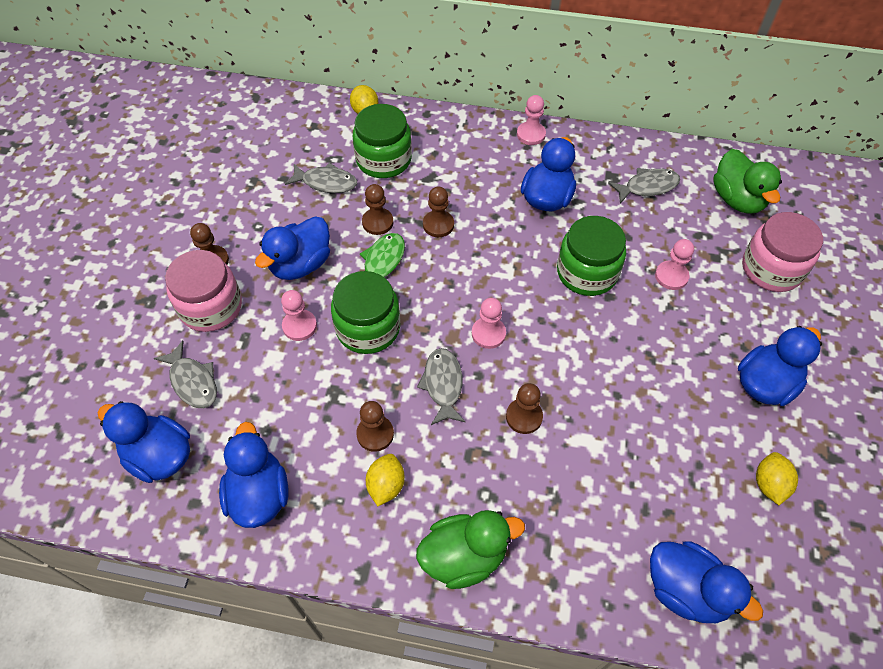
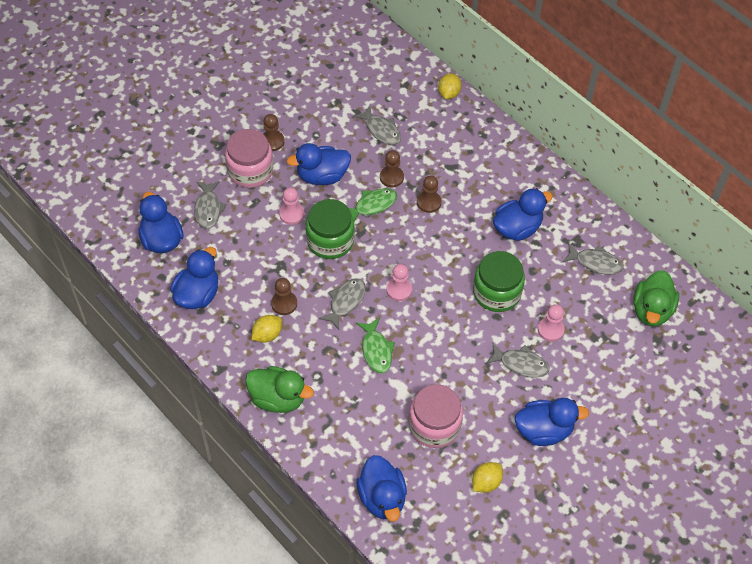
camera: 35 degrees right, 0 degrees up
(384, 160) = (431, 136): green jar -> none
(524, 417) = (376, 350): brown pawn -> green fish
(531, 134) = (549, 177): pink pawn -> none
(678, 329) = (521, 364): none -> grey fish
(771, 269) = (625, 368): pink jar -> pink jar (434, 425)

